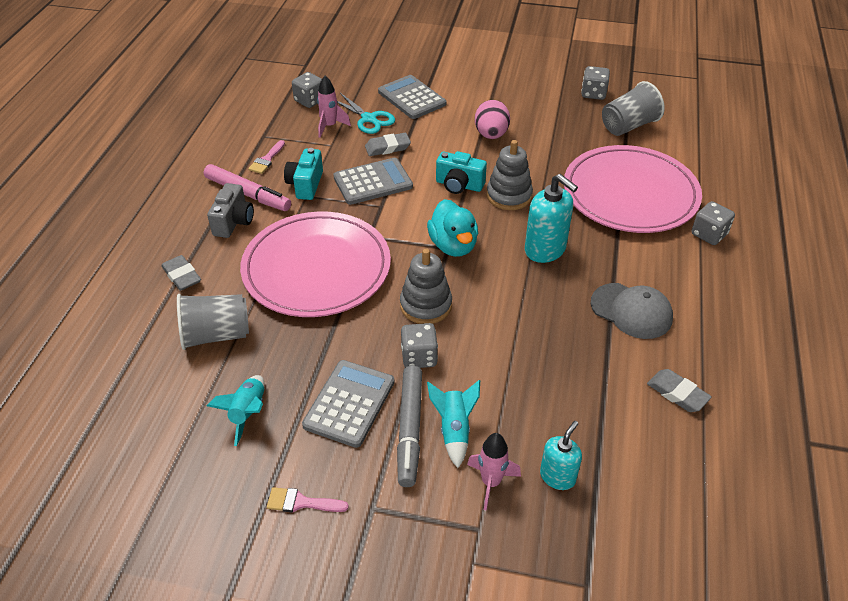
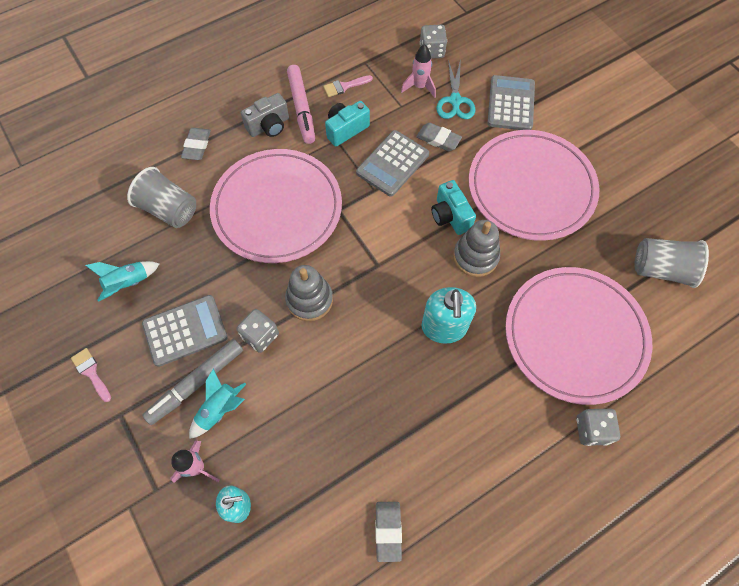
camera: 45 degrees right, 20 degrees up
(373, 182) = (392, 163): grey calculator -> grey calculator turned 105 degrees clockwise
(453, 245) = (384, 266): turquoise duck -> none
(491, 135) = (531, 188): pink egg -> pink plate
(593, 94) = (672, 212): grey dice -> none
(631, 311) = (441, 436): grey cap -> none

